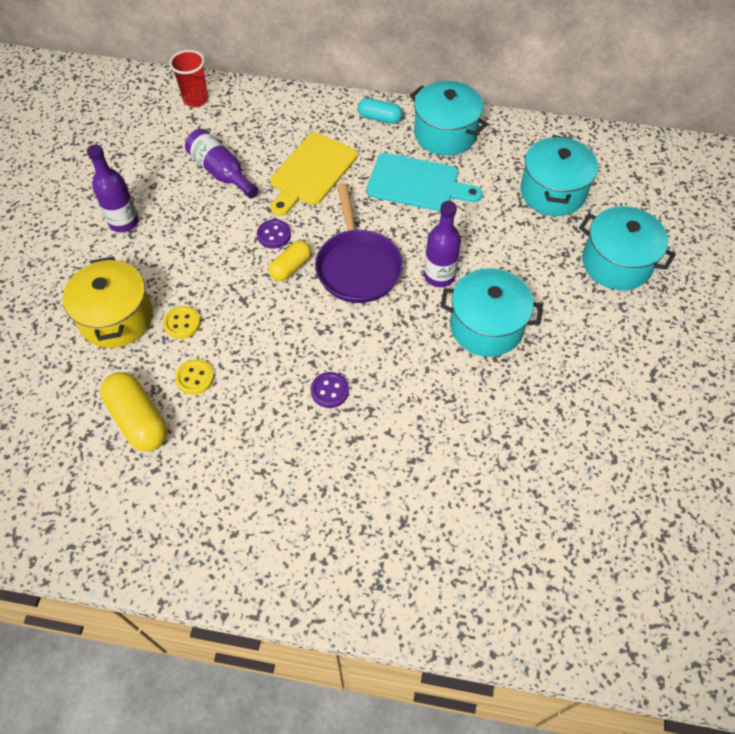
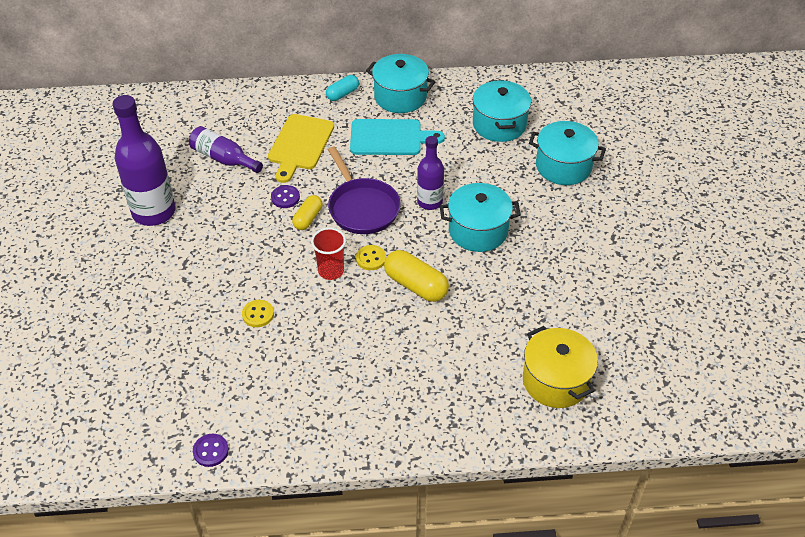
camera: 15 degrees left, 10 degrees down
(116, 318) = (175, 285): yellow pot -> yellow pot (556, 380)
(124, 222) = (154, 212): purple bottle -> purple bottle, size x1.69
(138, 419) = (222, 354): yellow capsule -> yellow capsule (416, 285)
(182, 323) = (232, 277): yellow button -> yellow button (371, 258)
(196, 99) = (180, 106): red cup -> red cup (331, 271)
(330, 391) = (370, 301): purple button -> purple button (211, 451)
(379, 118) = (342, 94): turquoise capsule -> turquoise capsule turned 45 degrees counterclockwise

